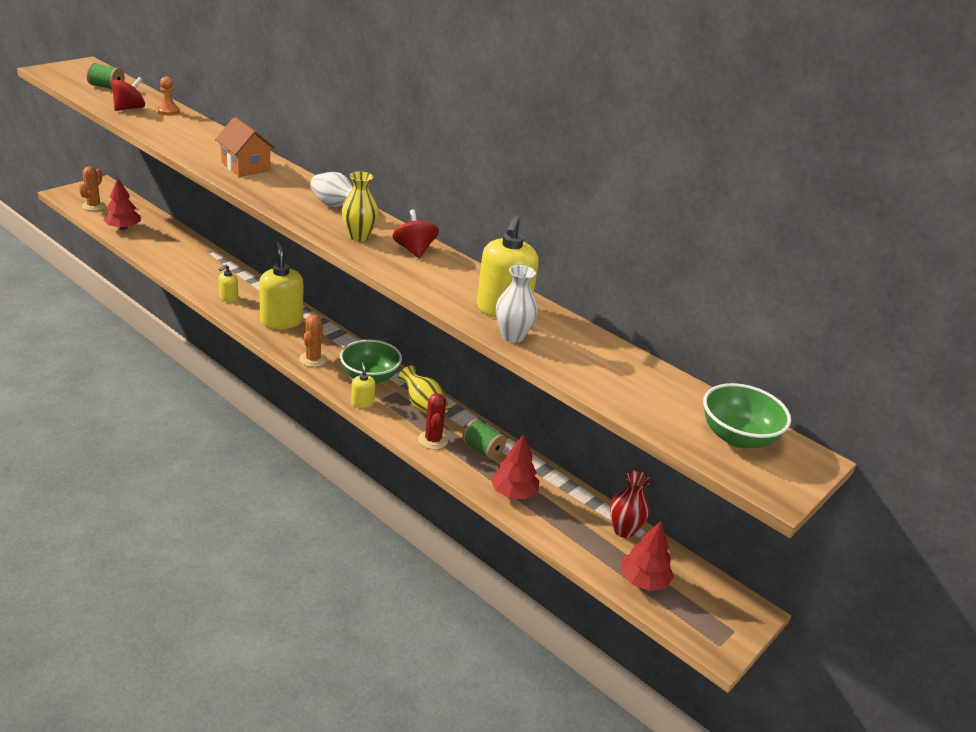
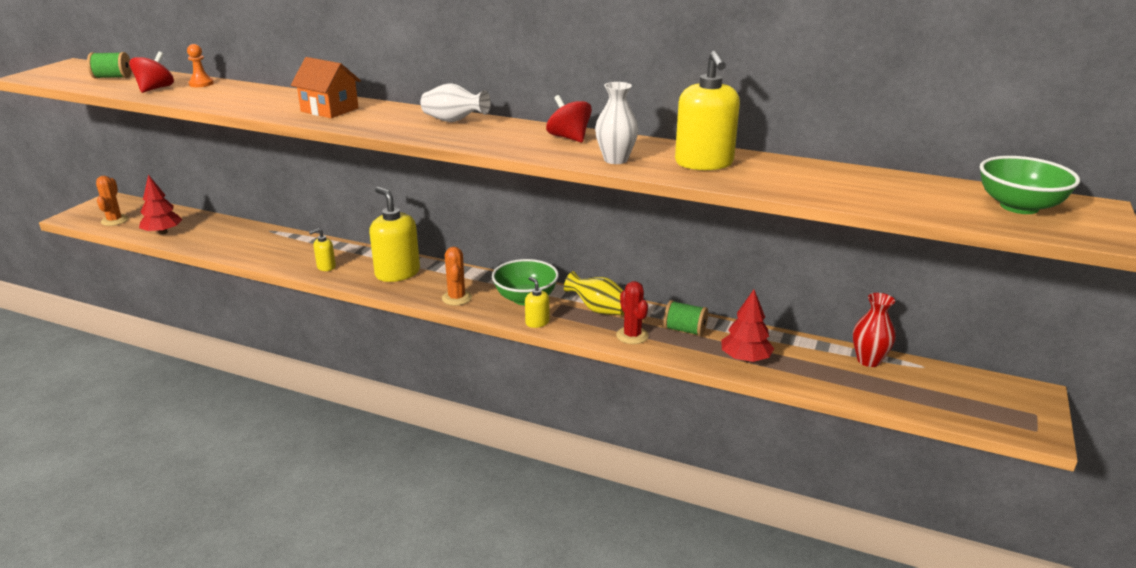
camera: 15 degrees left, 5 degrees down
(228, 298) = (326, 267): yellow soap dispenser -> yellow soap dispenser turned 45 degrees clockwise
(359, 236) = (504, 138): yellow vase -> none
(512, 336) = (737, 180): white vase -> white vase (615, 160)
(643, 580) = (924, 397): red tree -> none

